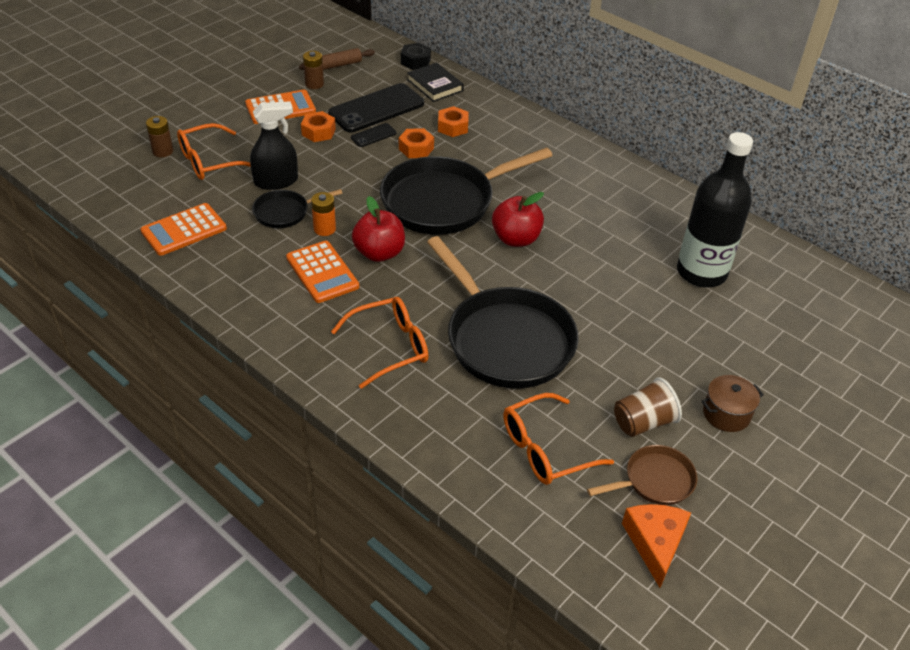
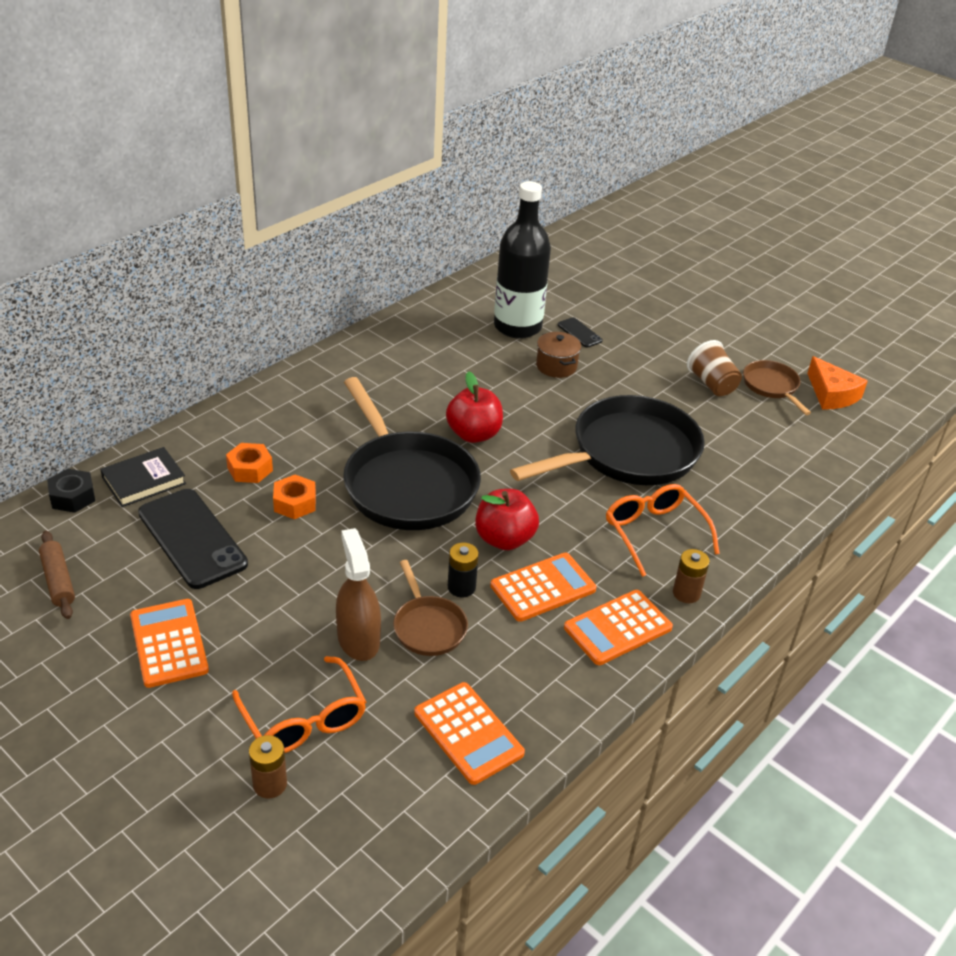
camera: 90 degrees left, 5 degrees down
(274, 312) = (617, 628): none -> orange calculator
(276, 181) = (358, 639): black spray bottle -> brown spray bottle
(285, 212) = (428, 626): black pan -> brown pan
(314, 84) = (108, 606): brown battery -> brown battery (686, 593)
(318, 132) = (242, 598): orange nut -> none
(324, 229) = (461, 587): orange battery -> black battery
(373, 135) = (259, 542): black phone -> black phone (579, 333)
(545, 449) = (758, 440): orange glasses -> none
(655, 543) = (831, 394): orange cheese -> orange cheese turned 120 degrees counterclockwise
(726, 414) = (691, 341): brown pot -> brown pot (556, 366)

